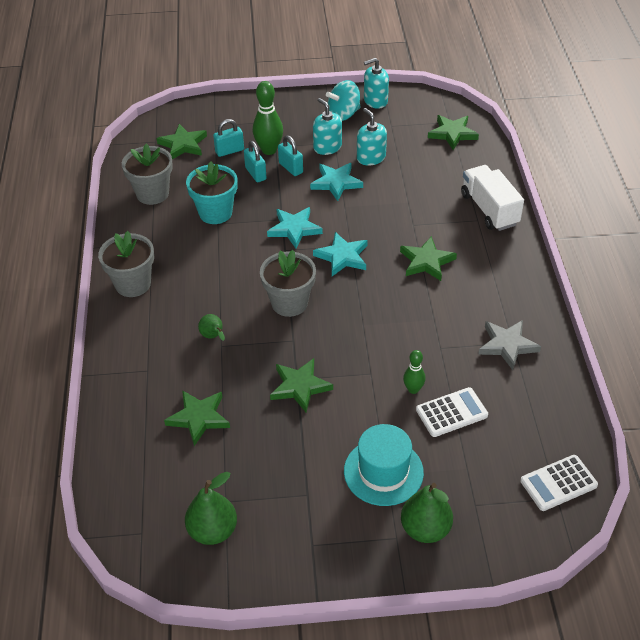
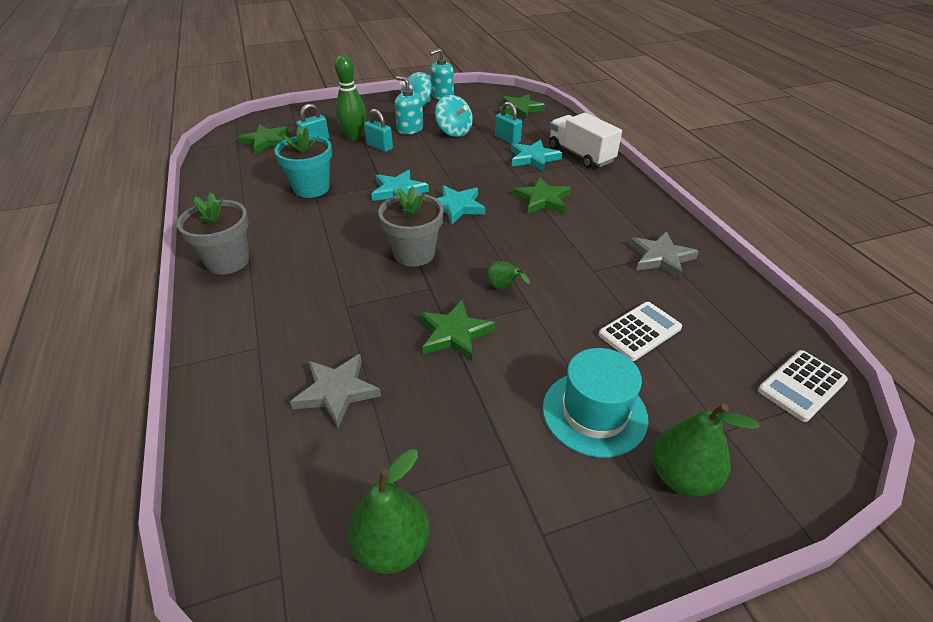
camera: 15 degrees left, 5 degrees down
(152, 193) = (240, 181): grey flower pot -> none
(199, 418) = (336, 391): green star -> grey star
(213, 336) = (335, 298): green pear -> green pear (503, 287)
(255, 174) = (346, 154): turquoise padlock -> turquoise padlock (507, 139)
(336, 183) = (428, 152): turquoise star -> turquoise star (533, 158)
(371, 158) = (454, 132): turquoise soap dispenser -> turquoise spinning top
(413, 389) = (585, 315): green bowling pin -> none

